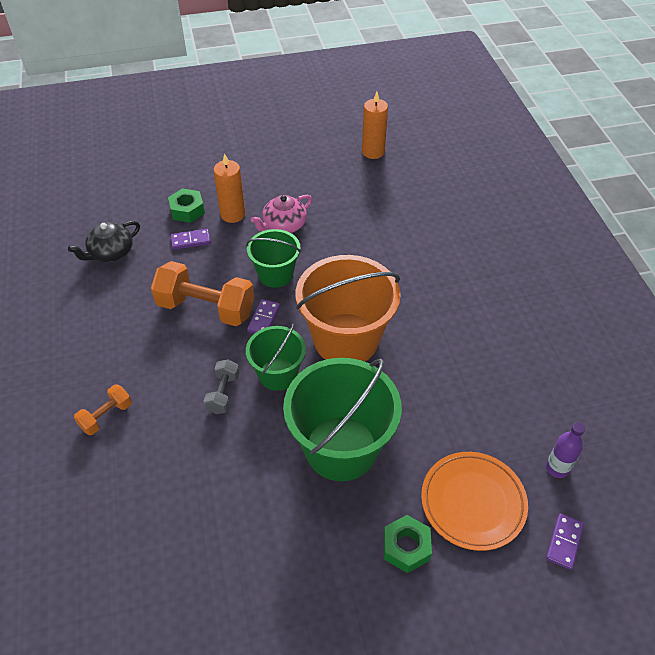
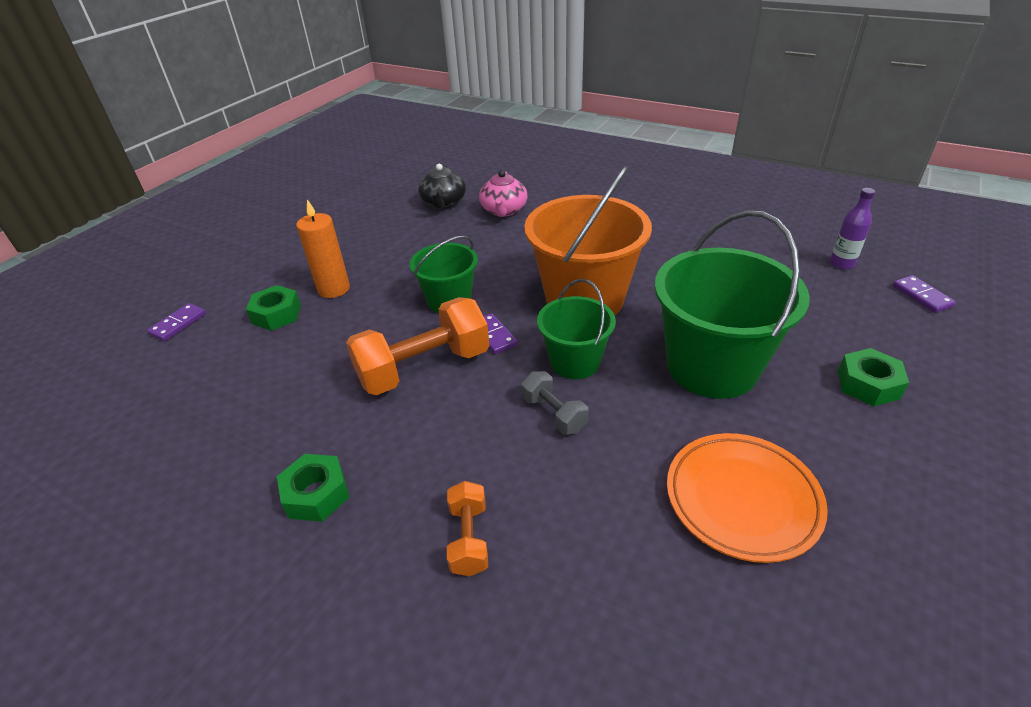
camera: 45 degrees left, 10 degrees down
(83, 335) = (316, 494): none -> green nut
(111, 253) = (234, 402): black teapot -> black teapot (443, 203)
(190, 240) = (319, 332): purple domino -> purple domino (178, 324)
(284, 225) = (399, 267): pink teapot -> pink teapot (504, 210)
(373, 152) = (398, 184): orange candle -> none
(473, 502) = (844, 321): orange plate -> orange plate (742, 499)

